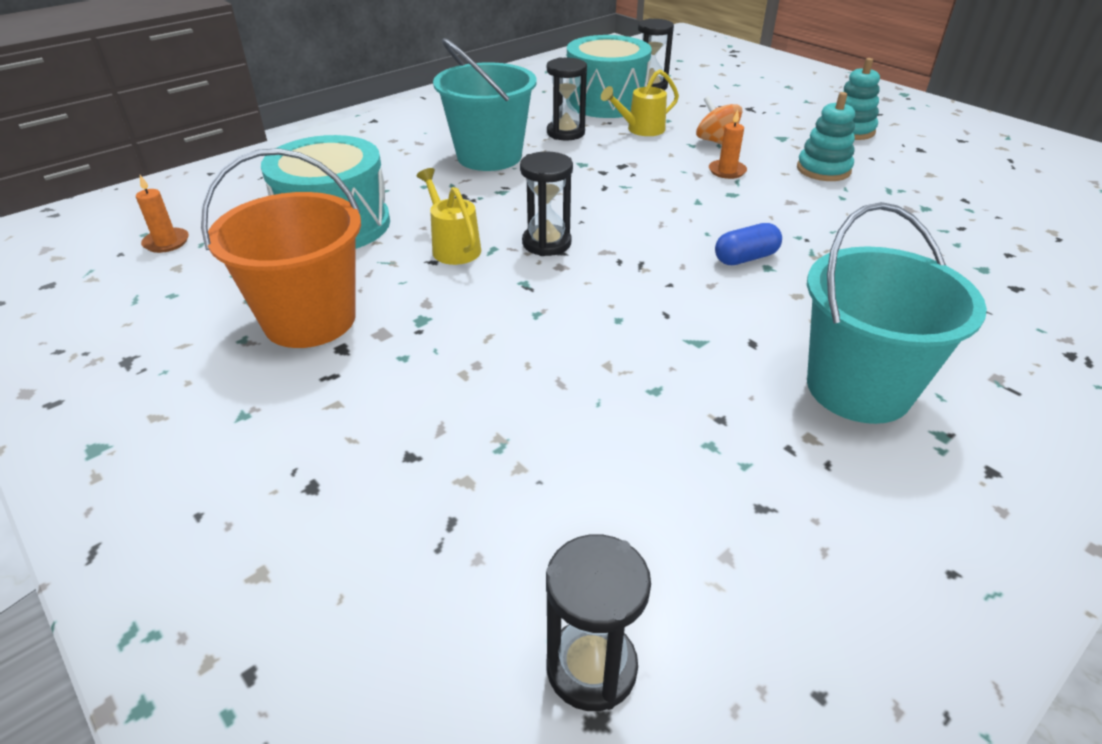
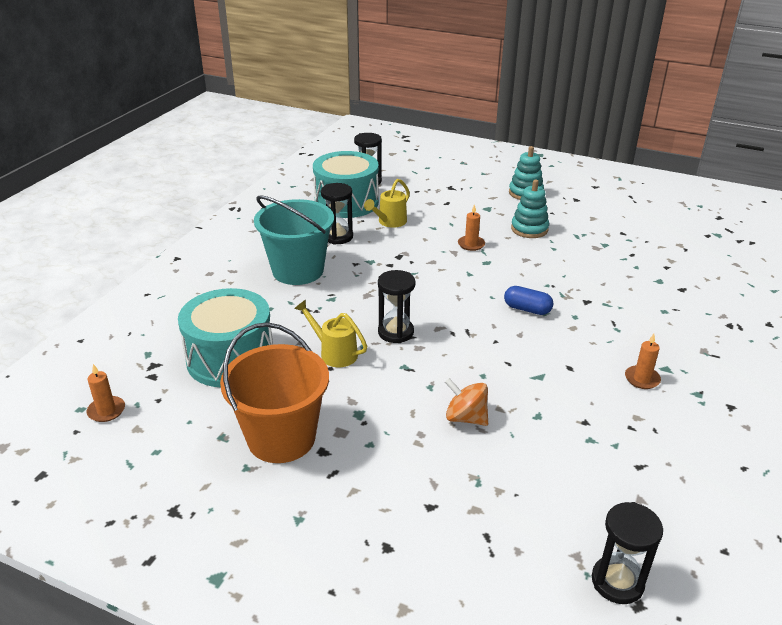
camera: 25 degrees left, 5 degrees down
(716, 141) = (447, 221): orange spinning top -> orange spinning top (465, 418)
(745, 258) = (527, 309): blue capsule -> blue capsule turned 75 degrees clockwise
(858, 388) = (642, 379): turquoise bucket -> orange candle

